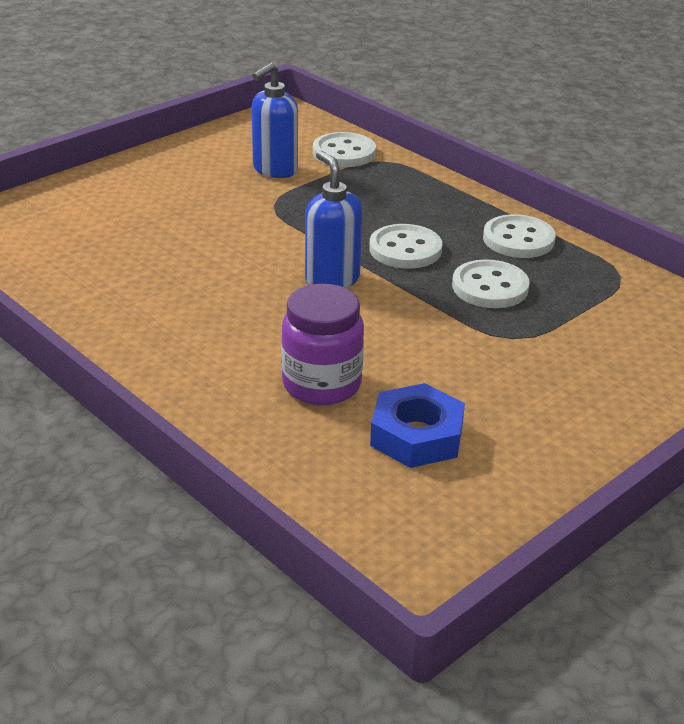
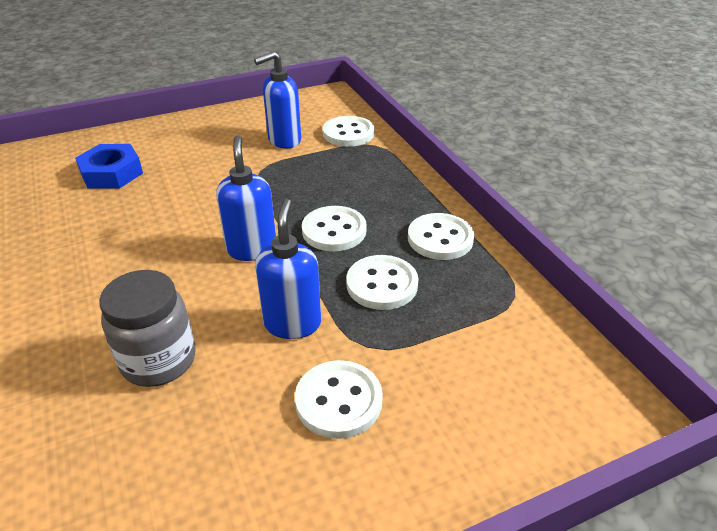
camera: 20 degrees right, 5 degrees up
(321, 385) = (159, 360): purple jar -> grey jar
(416, 435) = (196, 445): blue nut -> blue nut (111, 173)
(428, 333) = (292, 323): none -> blue soap dispenser
(518, 381) = (339, 401): none -> white button

